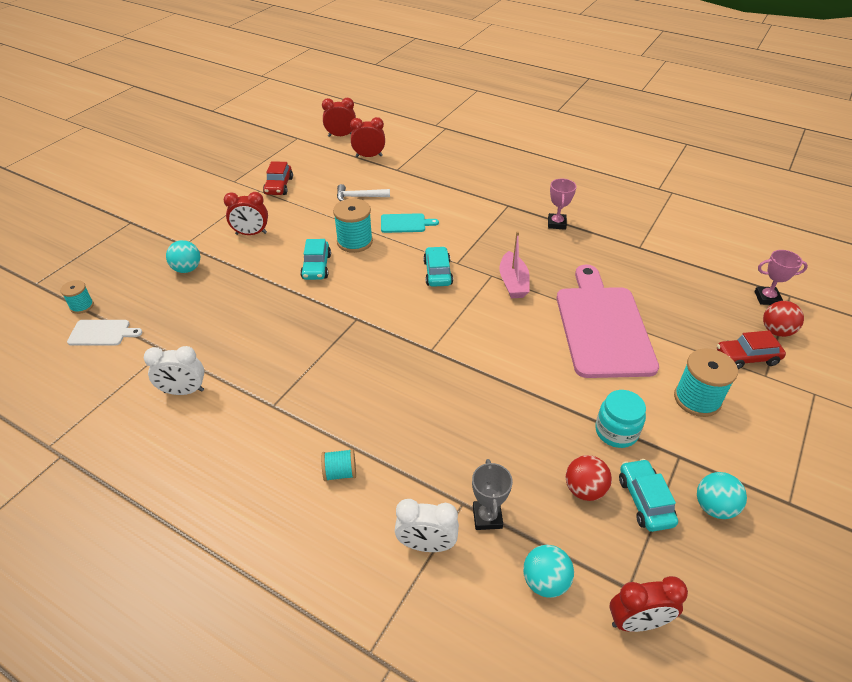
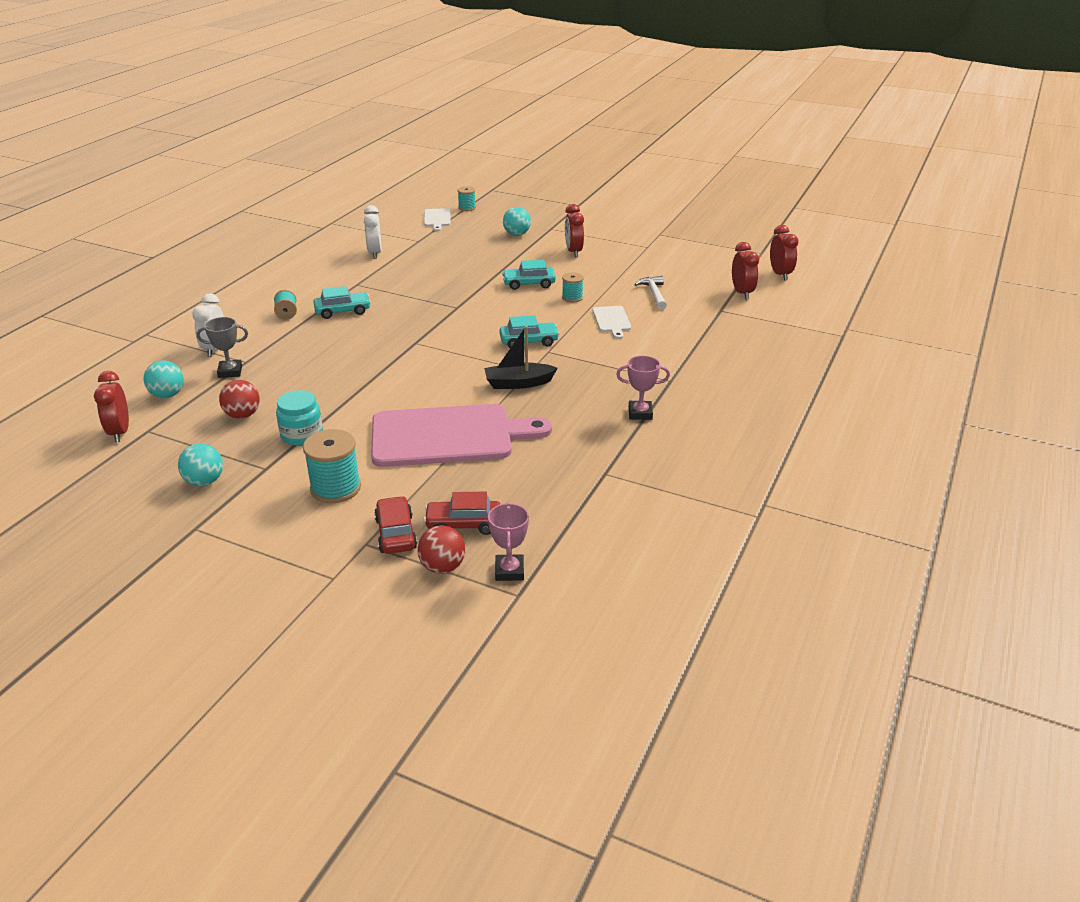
camera: 85 degrees right, 10 degrees down
(279, 186) = (658, 254): red car -> red car (463, 524)
(354, 242) = (572, 298): turquoise spool -> turquoise spool, size x0.57
(405, 223) = (612, 321): turquoise cutting board -> white cutting board
(513, 282) = (518, 383): pink boat -> black boat
(645, 500) = (222, 444): turquoise car -> turquoise car (342, 311)

